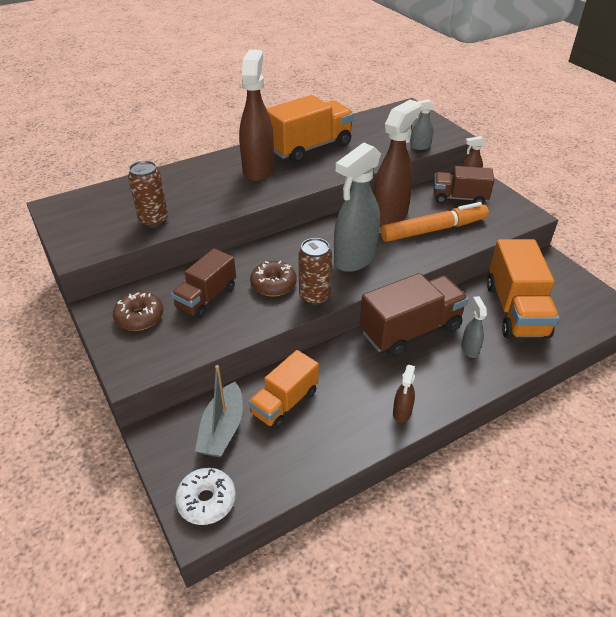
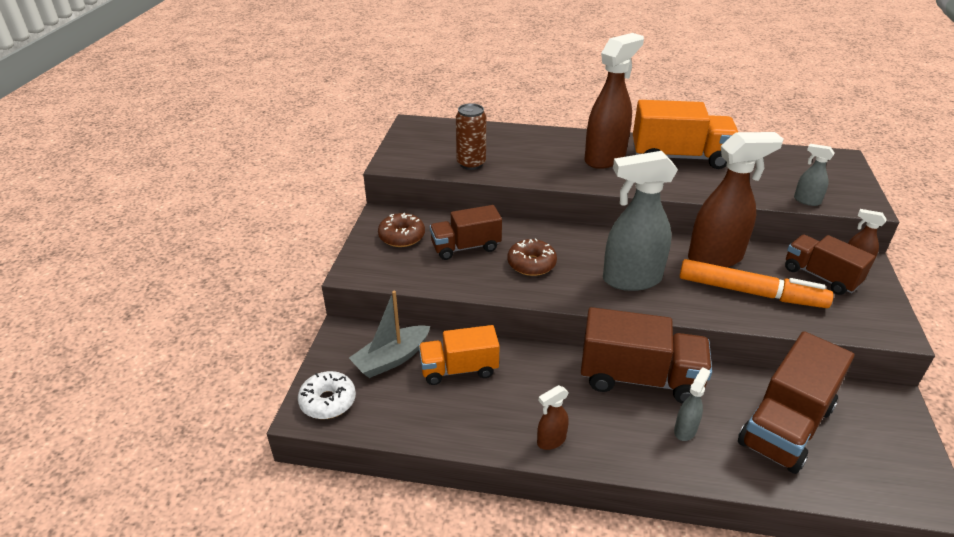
camera: 40 degrees right, 5 degrees down
(314, 297) = (556, 292): brown can -> none
(515, 310) = (785, 425): orange truck -> brown truck

